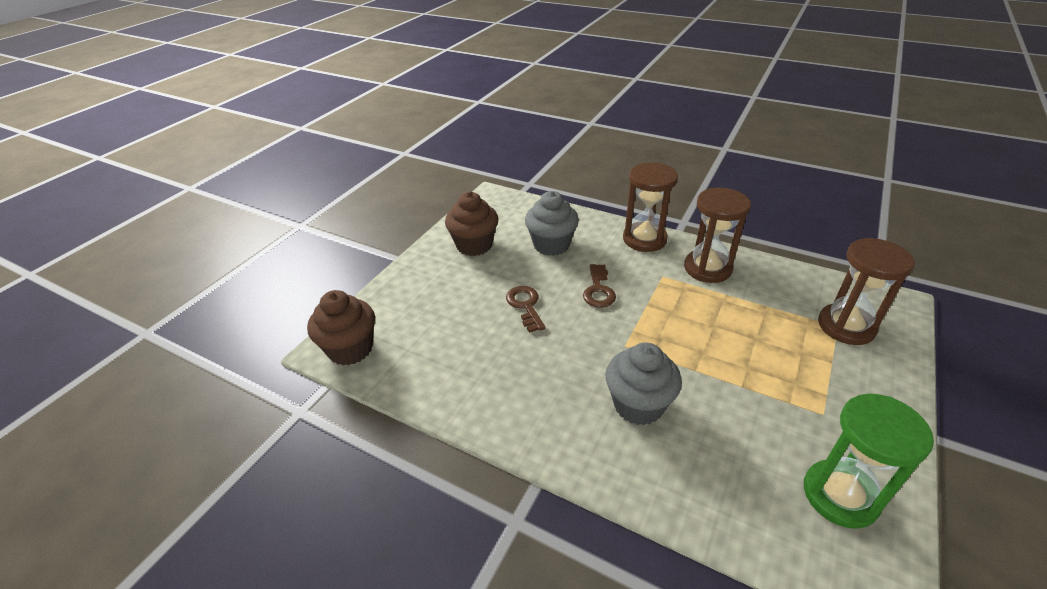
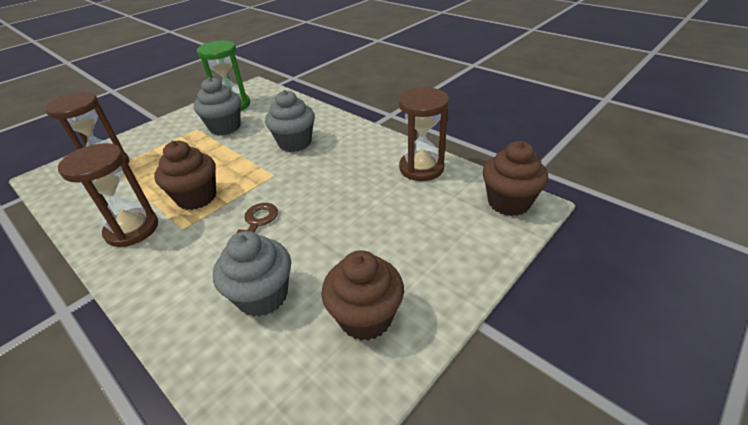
camera: 165 degrees left, 0 degrees up
(525, 306) = (335, 218): brown key -> none
(644, 239) = (146, 282): brown hourglass -> brown hourglass (421, 168)
(684, 305) = (196, 197): none -> brown cupcake
(781, 425) = (225, 127): none -> grey cupcake

